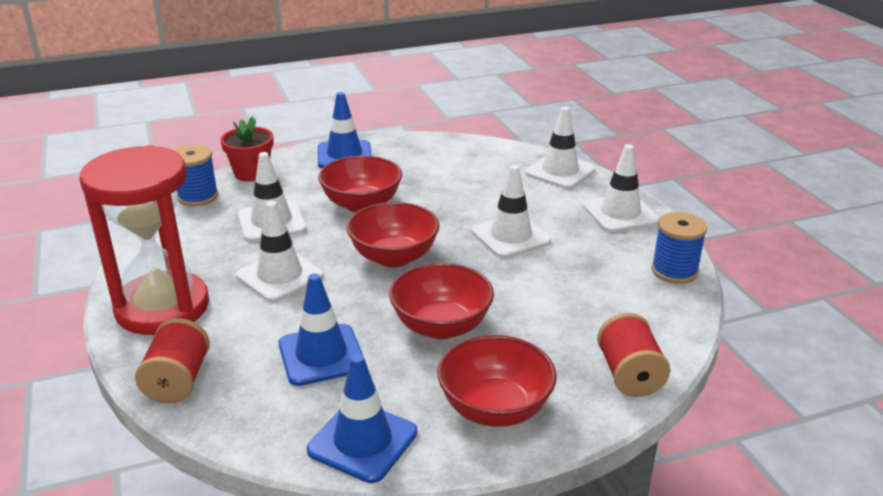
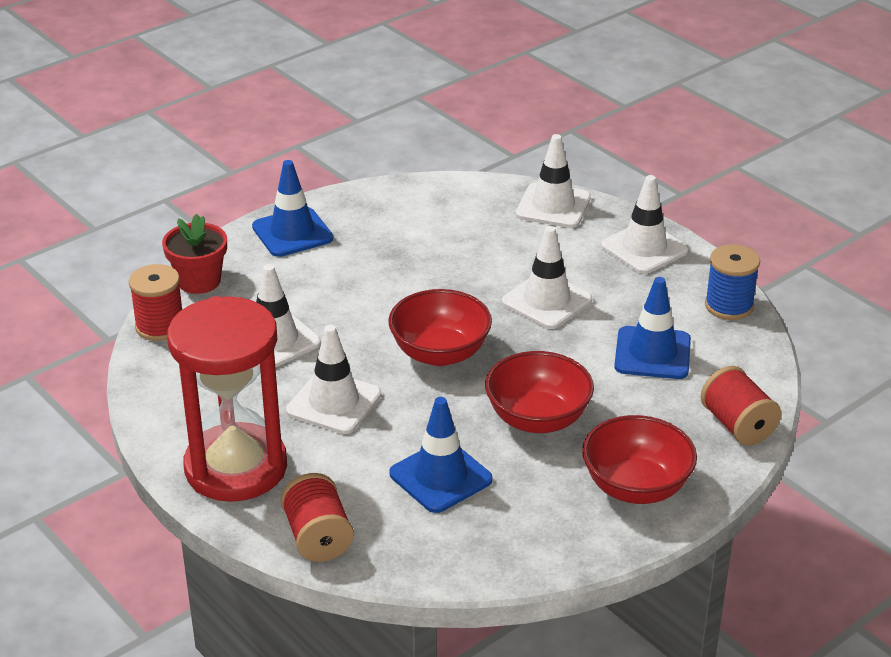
camera: 20 degrees left, 5 degrees up
(198, 197) = (160, 326): blue spool -> red spool
(362, 204) = (360, 296): red bowl -> none
(362, 441) = (537, 547): blue traffic cone -> blue traffic cone (652, 353)

